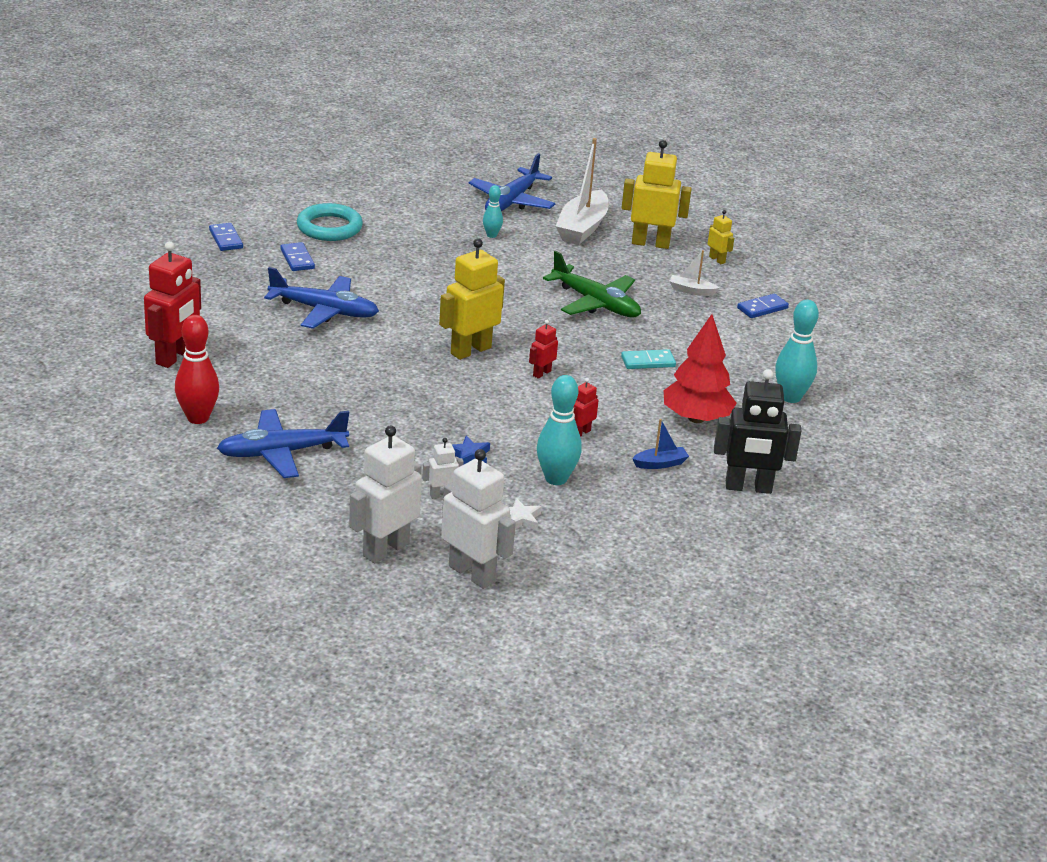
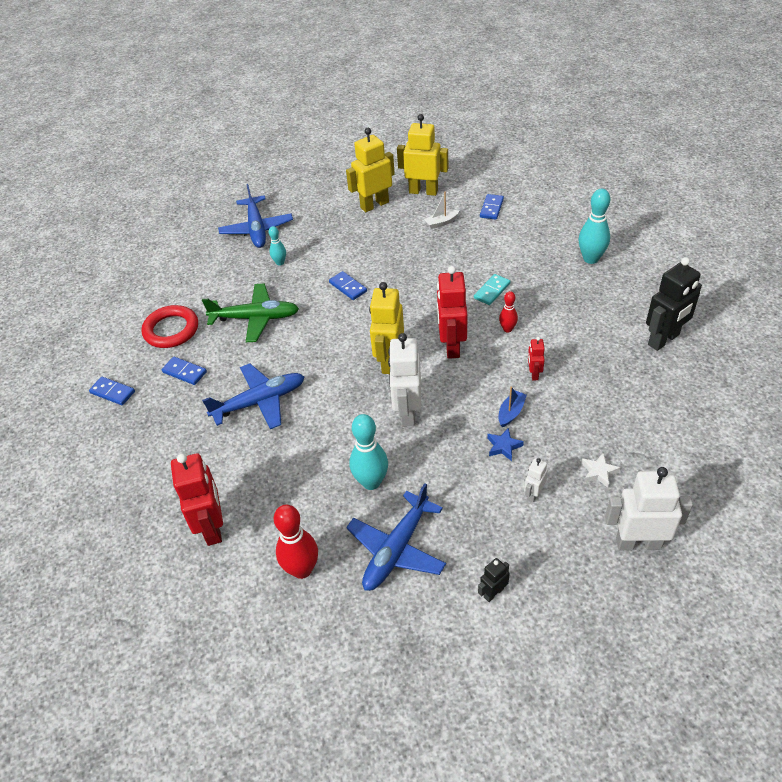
camera: 35 degrees left, 15 degrees up
(310, 520) = (493, 593): none -> black robot
(329, 227) = (171, 330): turquoise ring -> red ring
(385, 549) = (568, 572): white robot -> white robot (407, 412)
(521, 284) = (348, 287): none -> blue domino
(541, 373) = (451, 346): red robot -> red robot, size x2.05
(556, 479) = (571, 421): turquoise bowling pin -> turquoise bowling pin (371, 482)
(582, 228) = (323, 220): white boat -> none
(595, 303) = (406, 269): green plane -> green plane (255, 318)
(613, 393) = (507, 329): none -> red bowling pin
(660, 464) = (602, 361): blue boat -> blue boat (511, 412)
(696, 418) = (571, 312): red tree -> none
(717, 259) = (423, 191): yellow robot -> yellow robot, size x2.05

